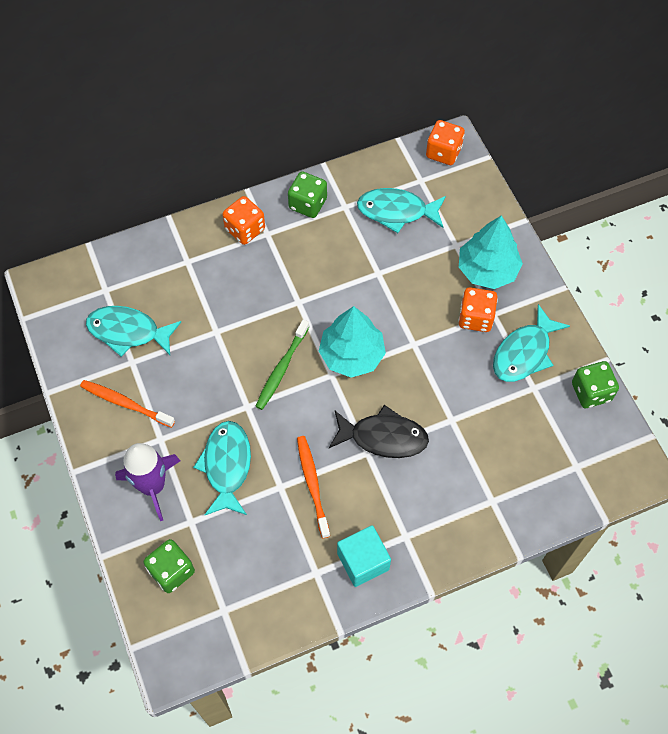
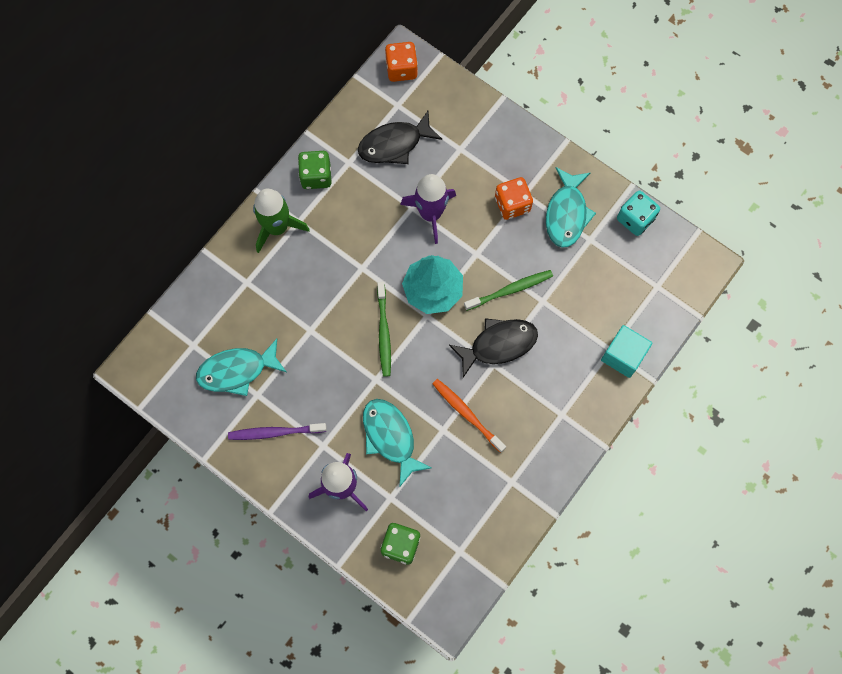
camera: 30 degrees left, 10 degrees up
(125, 403) = (274, 432): orange toothbrush -> purple toothbrush
(245, 229) = (277, 227): orange dice -> green rocket
(363, 561) = (541, 452): turquoise cube -> turquoise cube (623, 356)
(392, 287) = (431, 213): none -> purple rocket
(396, 211) = (394, 144): turquoise fish -> black fish
(426, 393) = (510, 290): none -> green toothbrush
(487, 270) = (498, 157): turquoise tree -> none
(591, 392) = (635, 219): green dice -> turquoise dice

